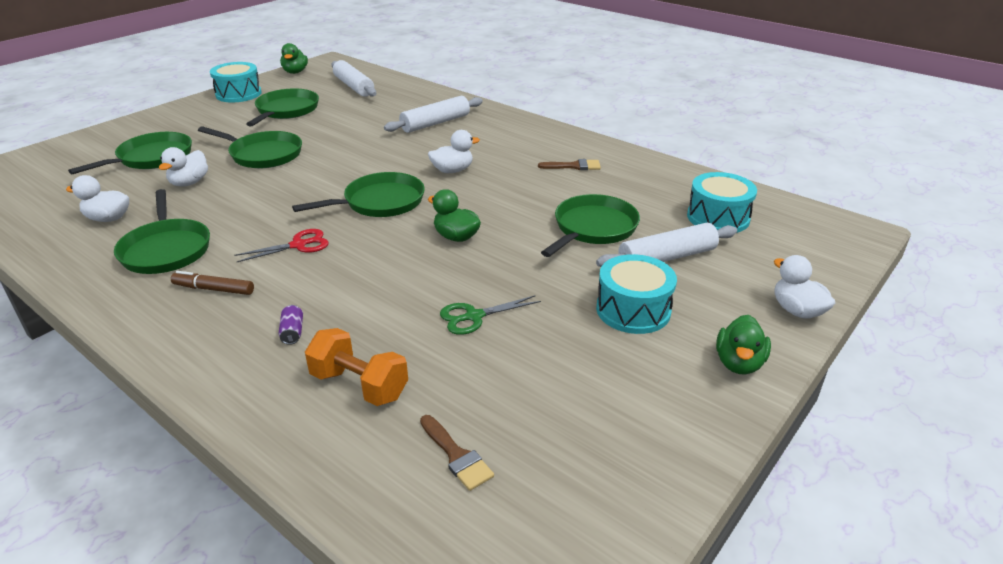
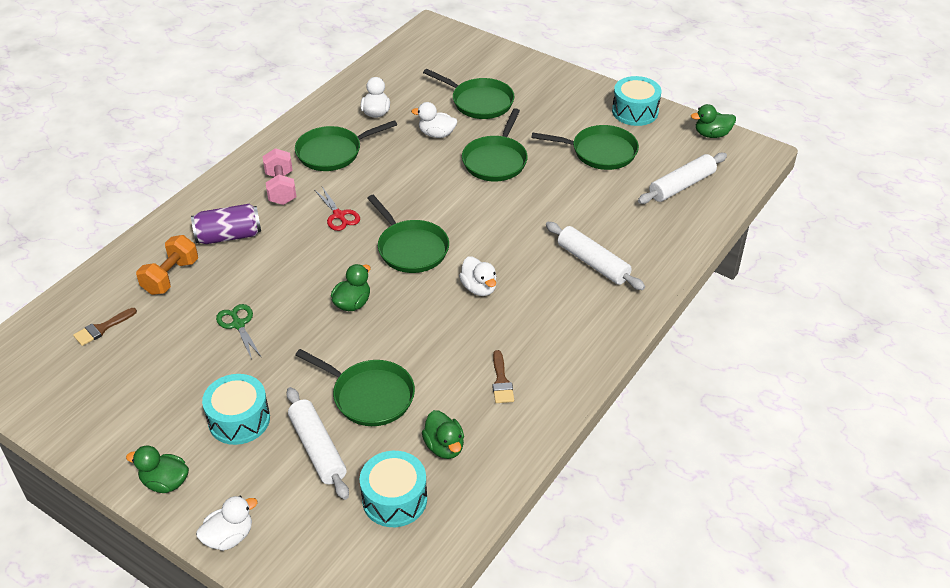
camera: 85 degrees right, 10 degrees up
(214, 289) = (281, 188): brown marker -> pink dumbbell
(292, 332) = (229, 236): purple can -> purple can, size x2.26
(652, 193) = (444, 446): none -> green duck

